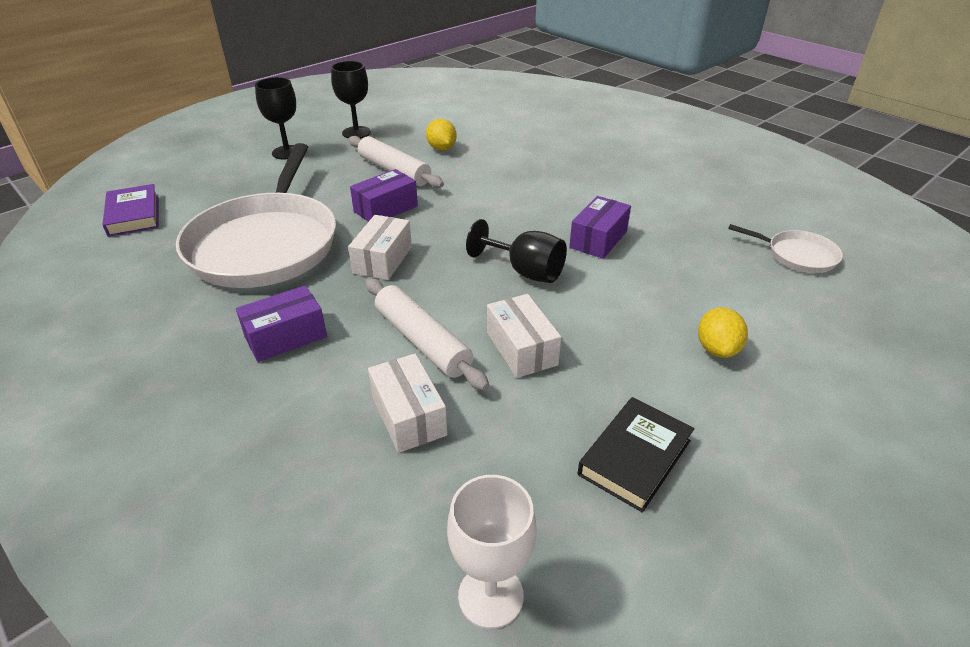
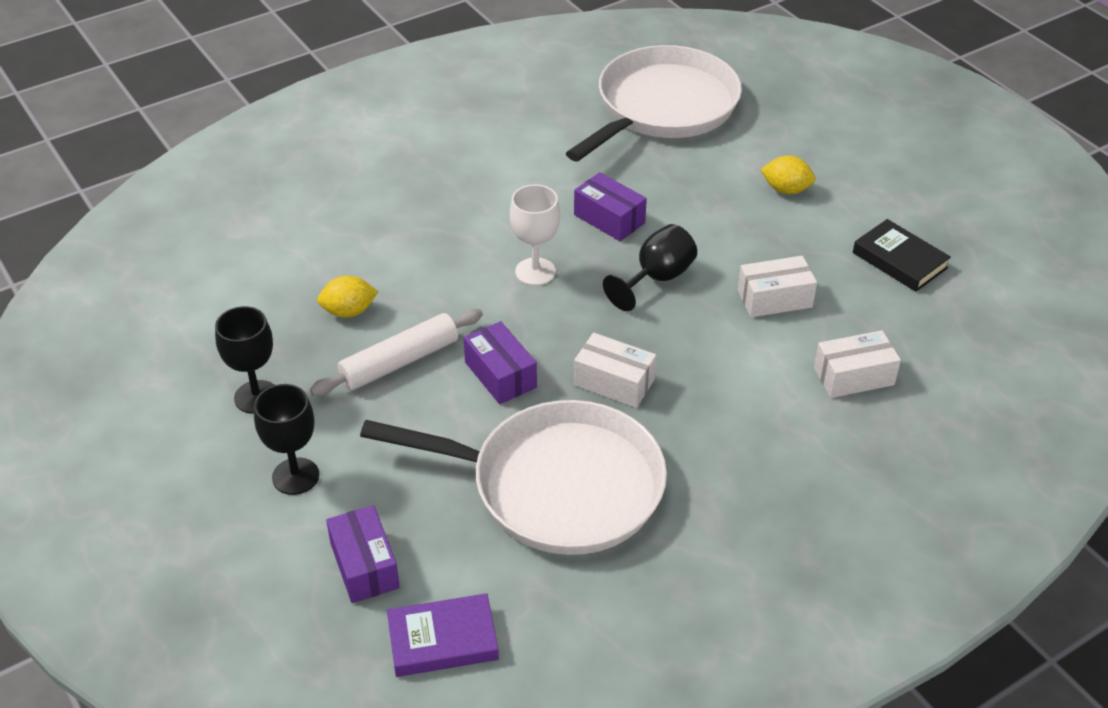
camera: 80 degrees left, 5 degrees up
(286, 337) = (740, 460): purple box -> purple box (365, 566)
(423, 341) = (758, 361): white rolling pin -> none
(490, 596) = (1014, 348): white goblet -> white goblet (535, 272)
(798, 255) = (663, 107): white pan -> white pan, size x2.29

